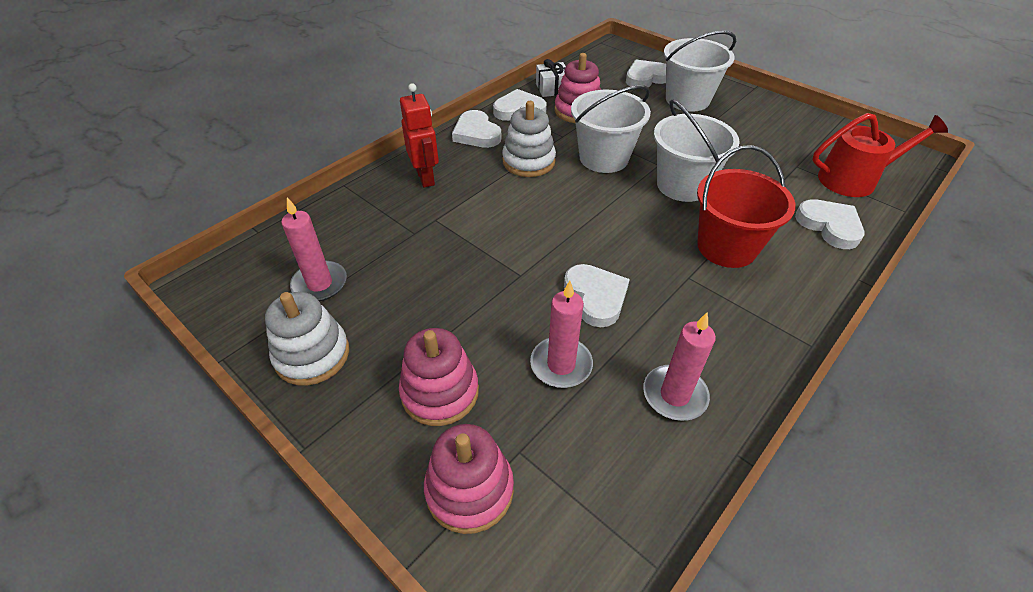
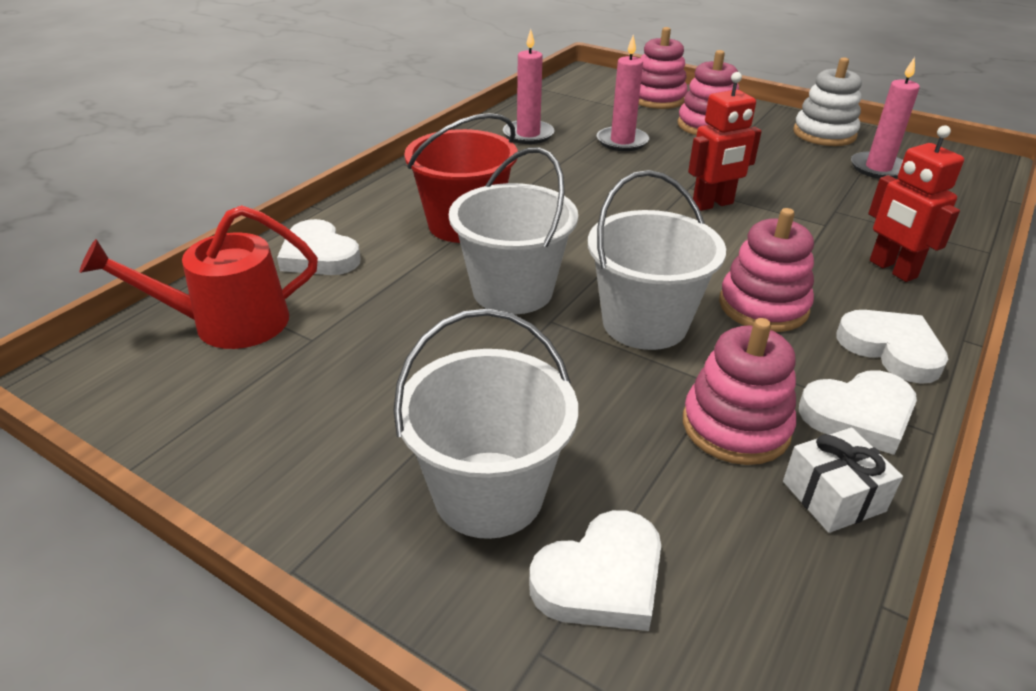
camera: 170 degrees right, 10 degrees down
(511, 250) = (713, 204): none -> red robot
(528, 161) = (763, 306): white stacking toy -> pink stacking toy
(596, 297) = (606, 177): white heart -> none

